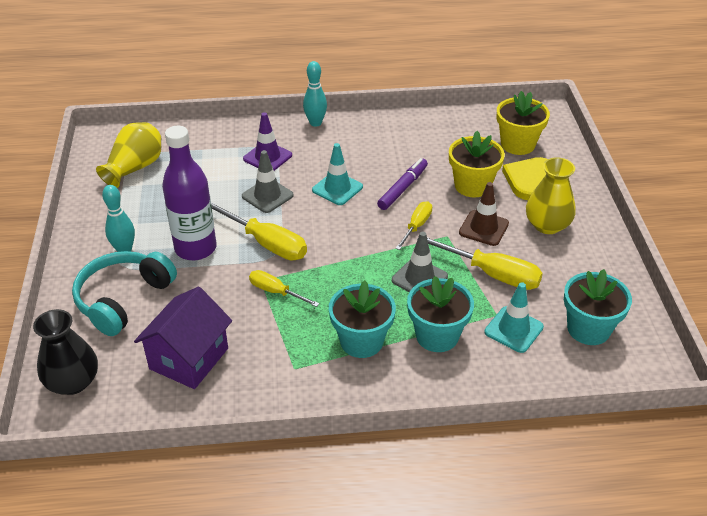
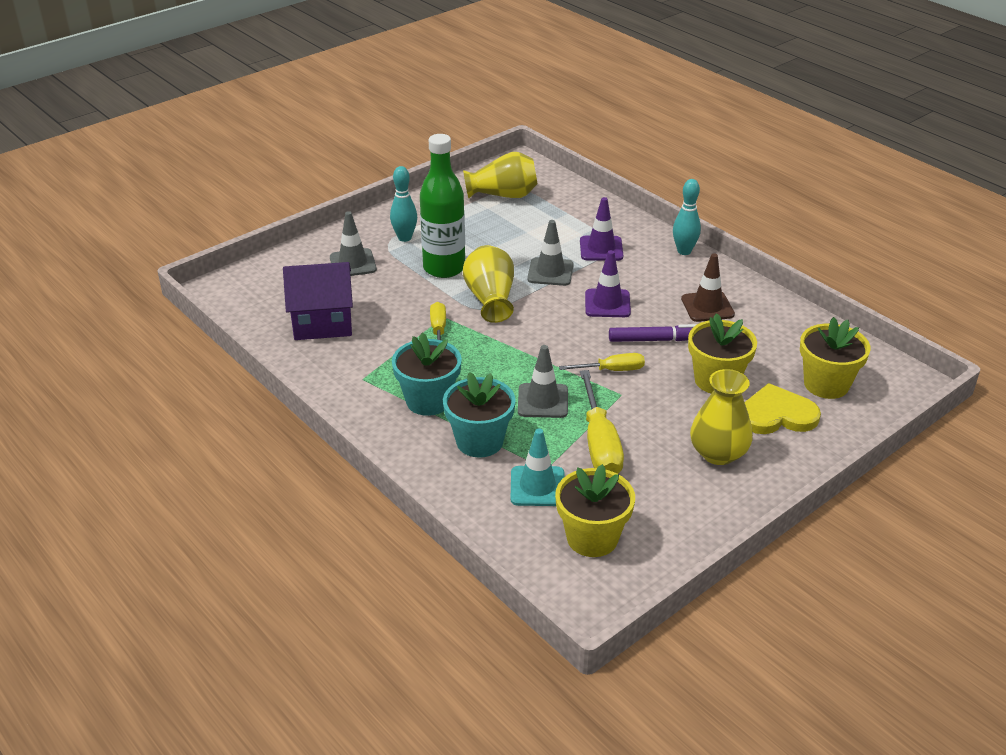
camera: 55 degrees right, 5 degrees down
(73, 382) = (251, 284): black vase -> none
(123, 299) = (353, 263): turquoise headphones -> grey traffic cone
(195, 248) = (444, 268): purple bottle -> green bottle
(267, 243) = (490, 299): yellow screwdriver -> yellow vase
(337, 188) = (607, 303): turquoise traffic cone -> purple traffic cone
(483, 228) = (660, 412): brown traffic cone -> brown traffic cone (707, 307)
(588, 329) = (592, 538): turquoise flower pot -> yellow flower pot

